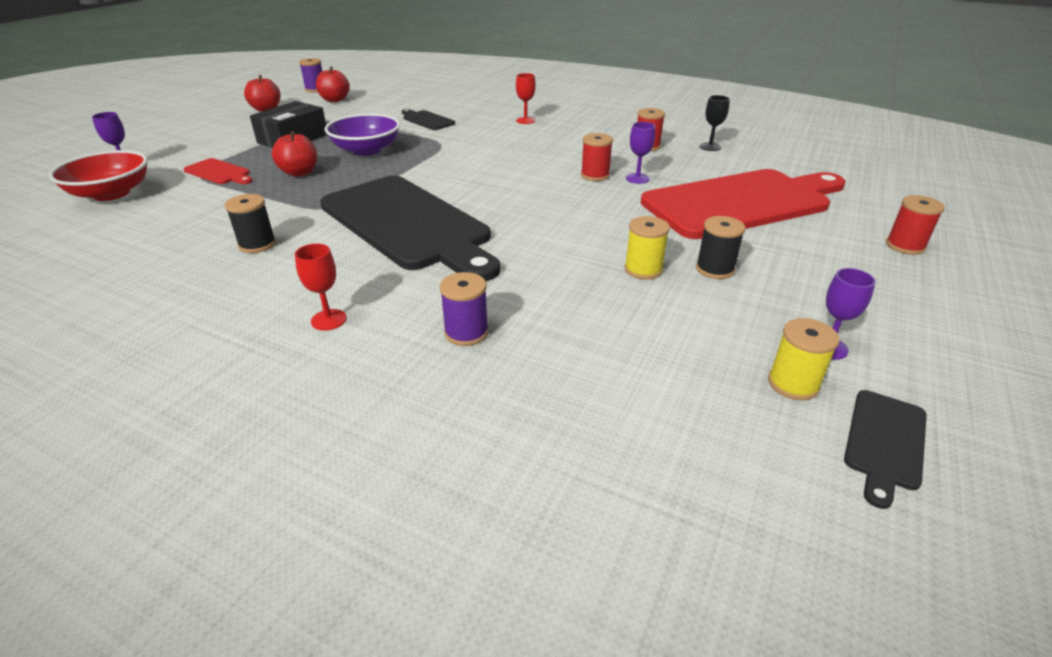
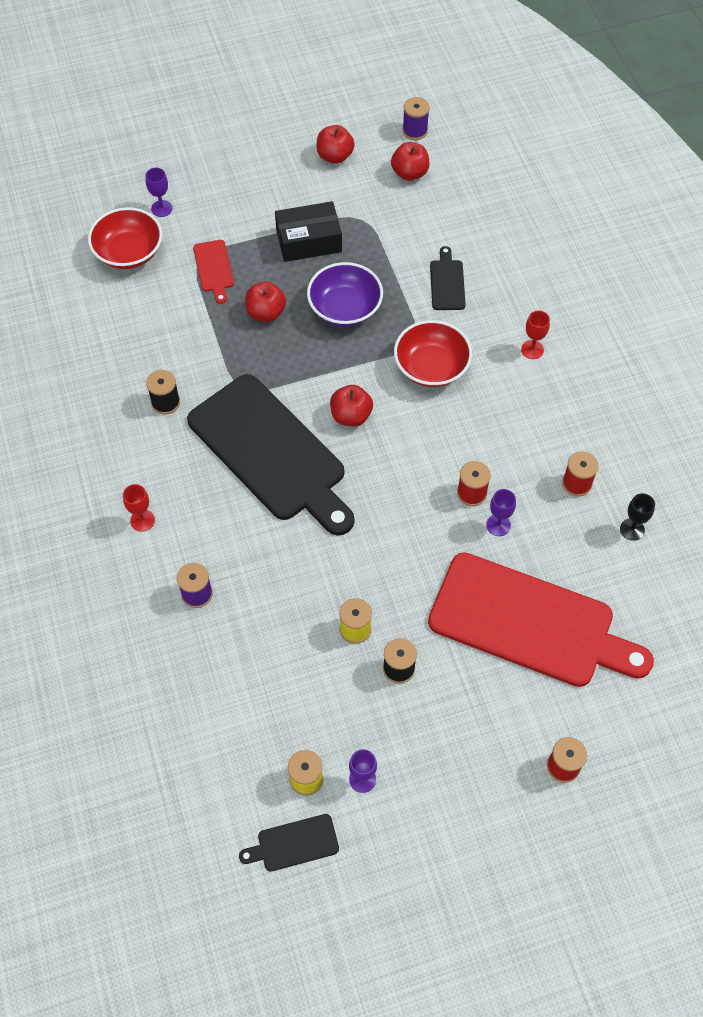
camera: 45 degrees right, 25 degrees up
(408, 224) = (271, 452): black cutting board -> black cutting board turned 45 degrees counterclockwise
(448, 184) = (351, 416): none -> red apple
(472, 147) = (431, 367): none -> red bowl

